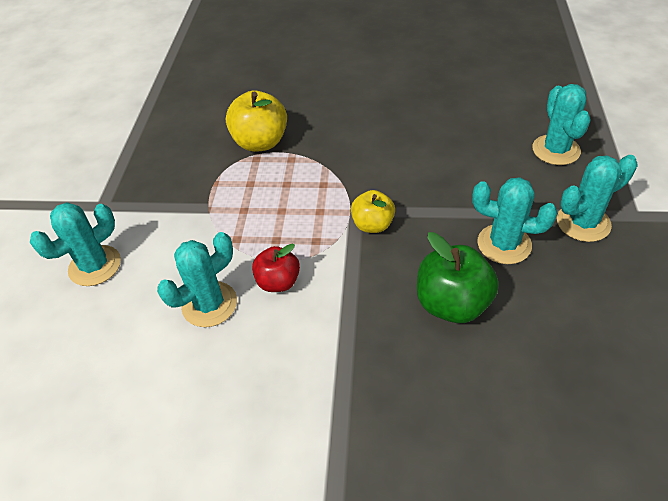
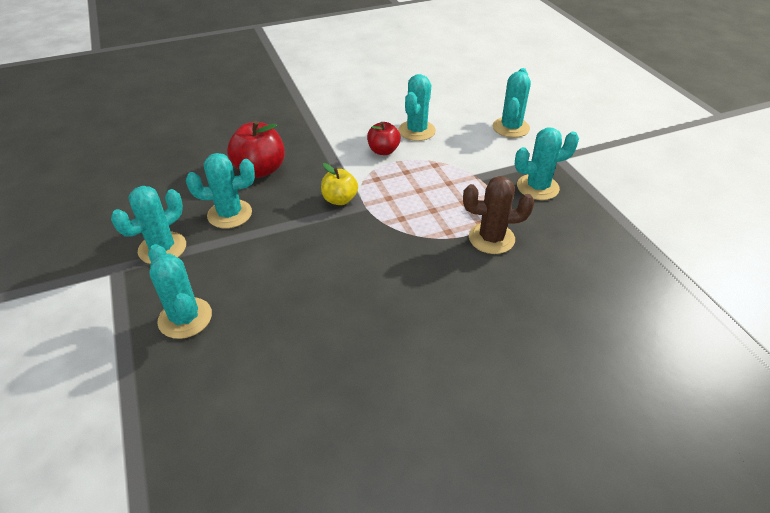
camera: 150 degrees right, 5 degrees down
(166, 177) = (537, 187): none -> turquoise cactus
(260, 142) = (491, 238): yellow apple -> brown cactus
(452, 304) = (260, 170): green apple -> red apple

